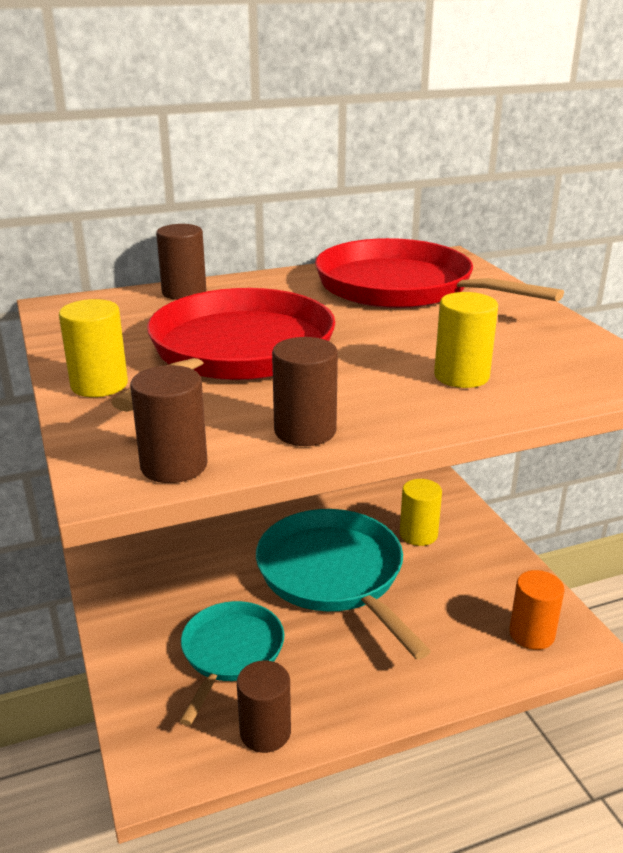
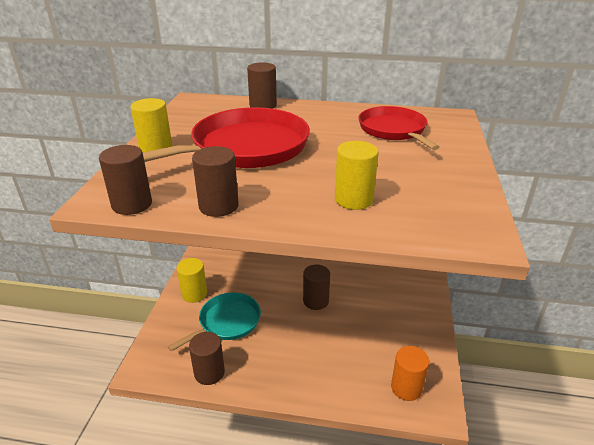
camera: 30 degrees right, 5 degrees up
(333, 575) = (316, 301): turquoise pan -> brown cylinder
(401, 287) = (393, 130): red pan -> red pan, size x0.62
(418, 534) = (386, 296): yellow cylinder -> yellow cylinder (194, 294)

